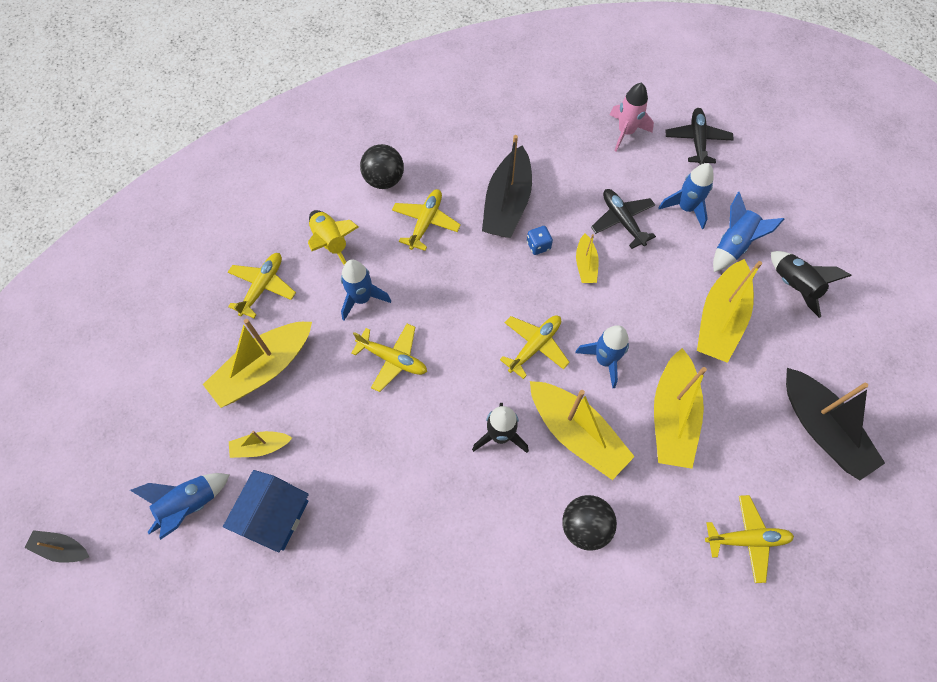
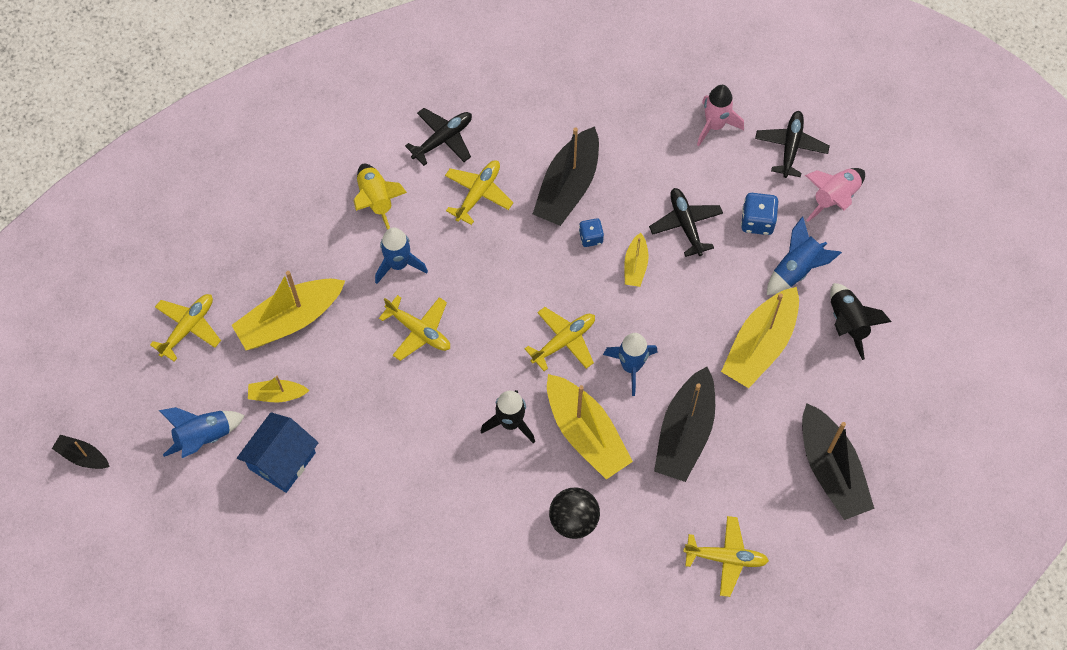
camera: 10 degrees right, 0 degrees up
(262, 286) = (300, 236): yellow plane -> yellow plane (188, 327)
(384, 179) = (443, 139): black ball -> black plane
(672, 416) = (685, 433): yellow boat -> black boat
(686, 208) = (757, 221): blue rocket -> blue dice
(748, 177) = (834, 198): none -> pink rocket

